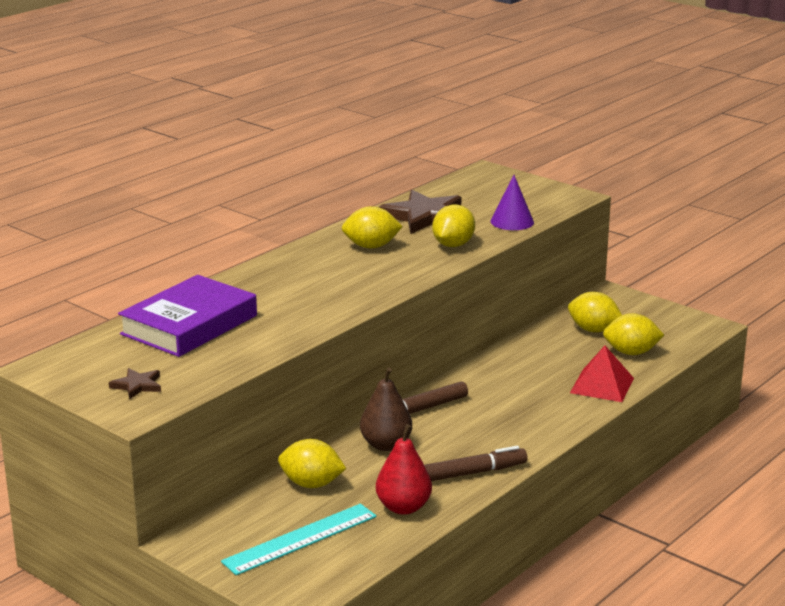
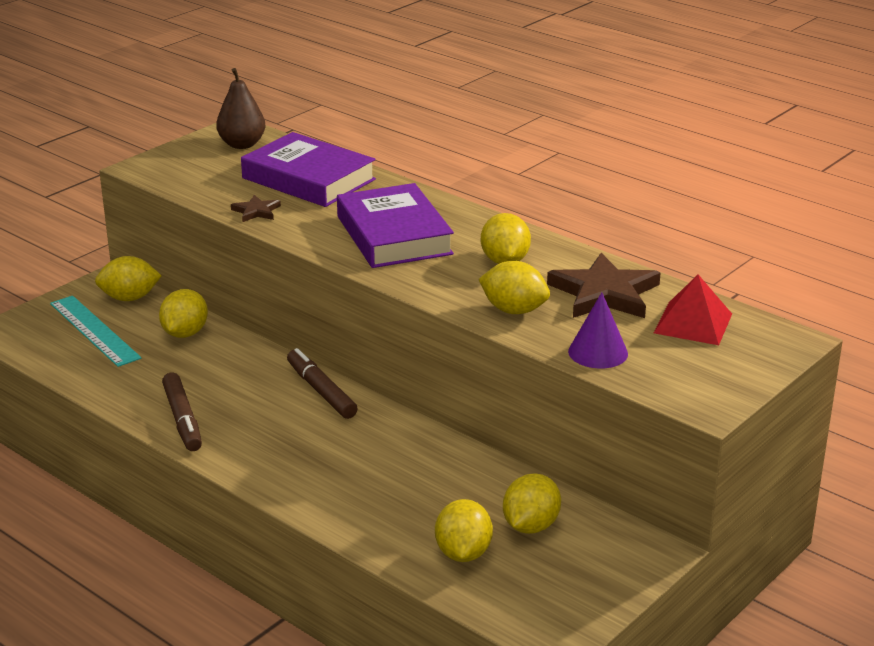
camera: 90 degrees right, 5 degrees up
(137, 385) = (191, 165): brown star -> brown star (256, 211)
(230, 524) = (129, 298): none -> yellow lemon
(319, 286) = (393, 235): none -> purple book
(386, 445) = (250, 371): brown pear -> brown pear (242, 144)
(403, 507) = (129, 381): red pear -> none
(602, 385) = (371, 521): red pyramid -> red pyramid (693, 323)

